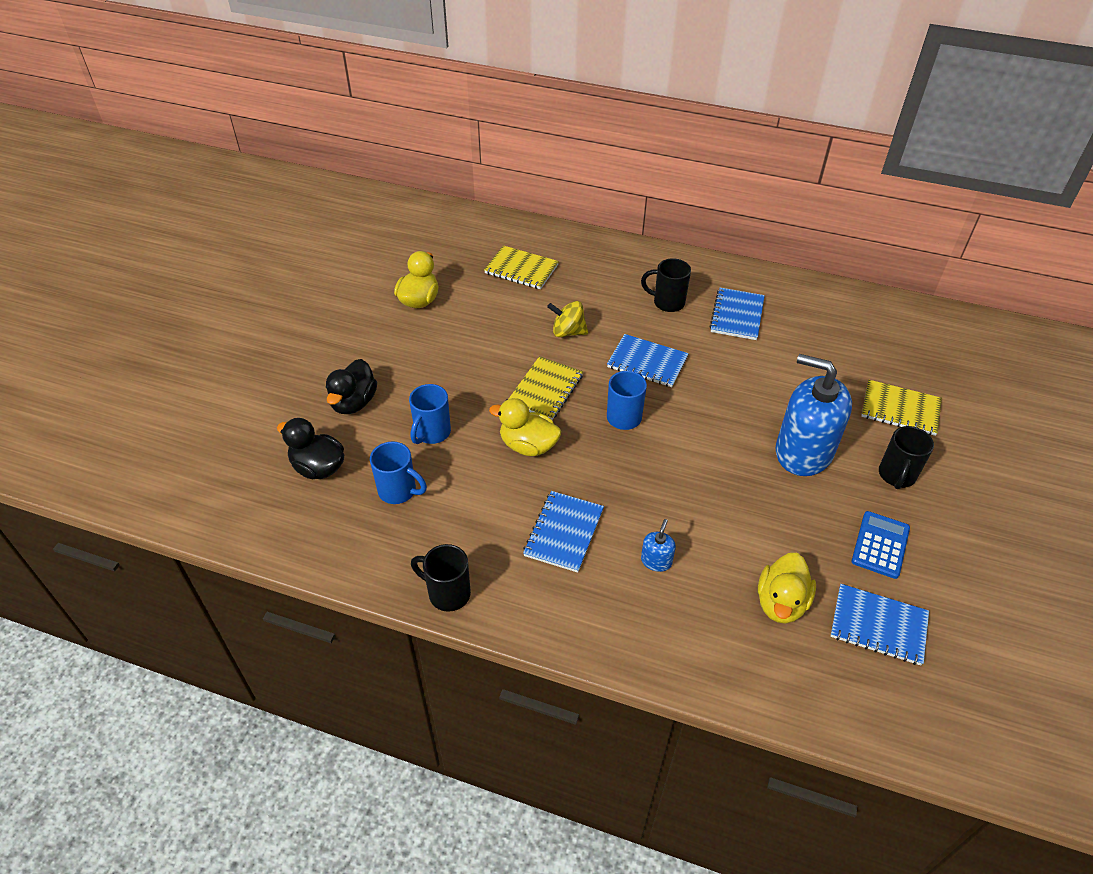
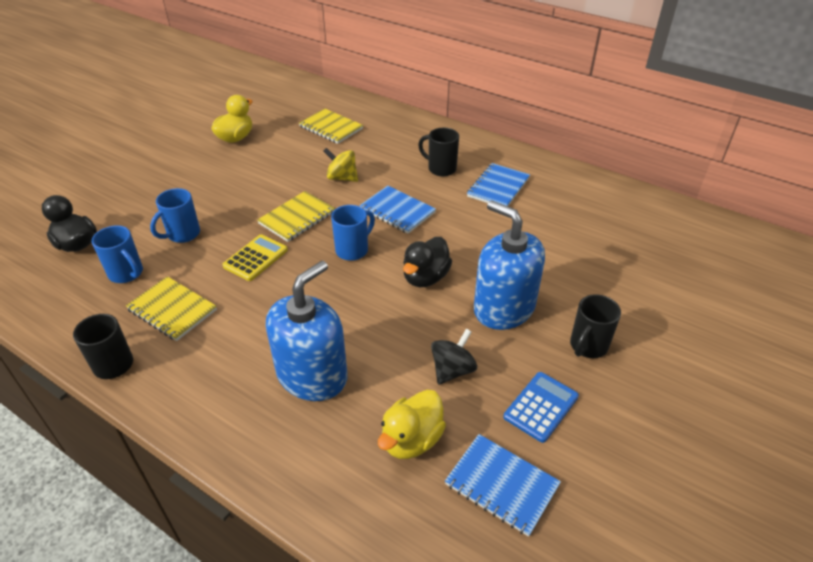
camera: 15 degrees right, 5 degrees down
(354, 403) = (136, 202): black duck -> black duck (425, 277)
(528, 446) = (255, 258): yellow duck -> yellow calculator
(564, 532) = (243, 334): blue notebook -> none
(656, 561) = (312, 375): blue soap dispenser -> blue soap dispenser, size x2.47
(785, 526) = (452, 370): none -> black spinning top
(900, 409) = (619, 288): yellow notebook -> yellow notebook (172, 310)

